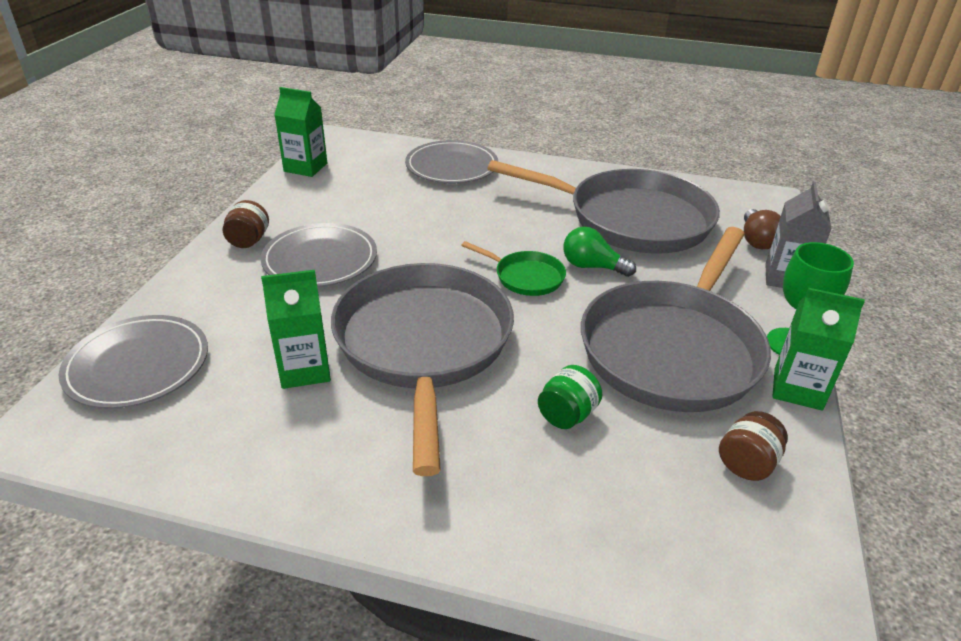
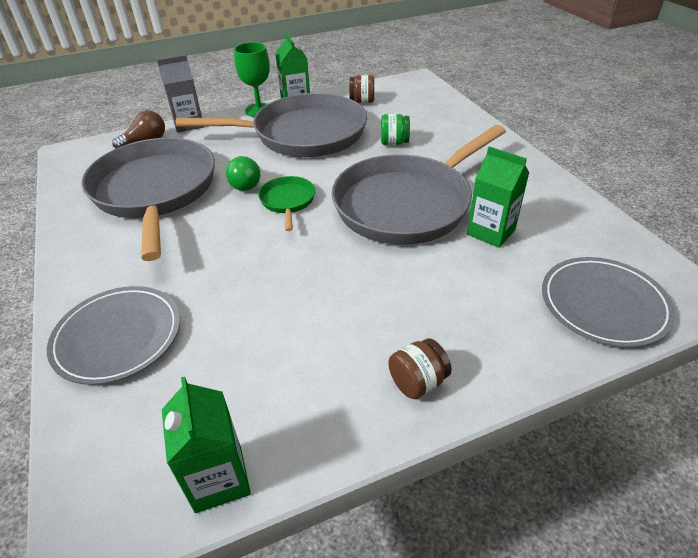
camera: 125 degrees left, 5 degrees up
(320, 260) = (385, 309): grey plate -> none

